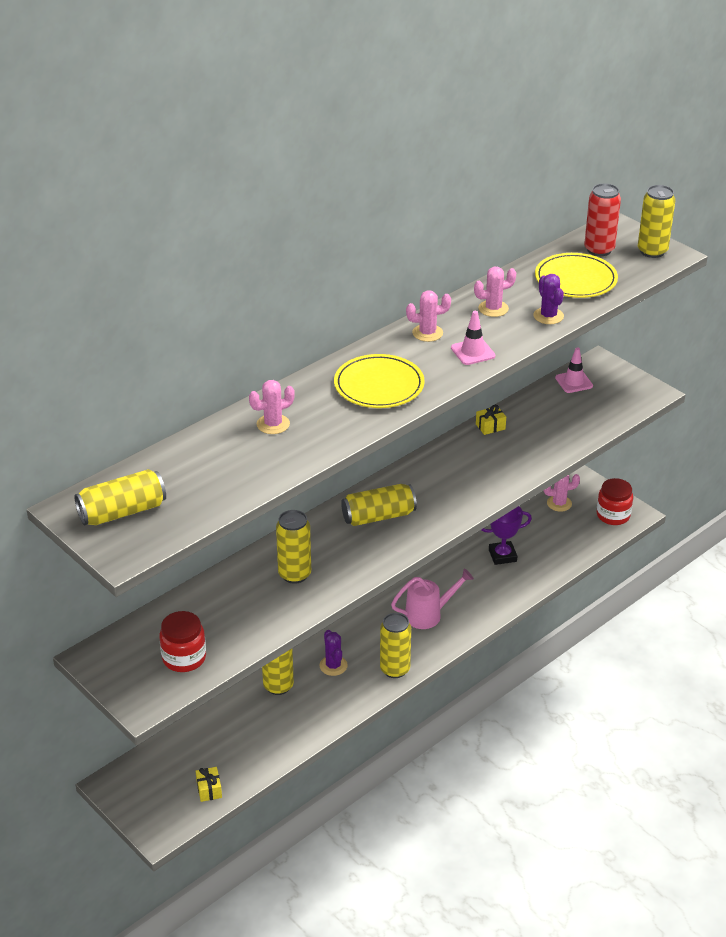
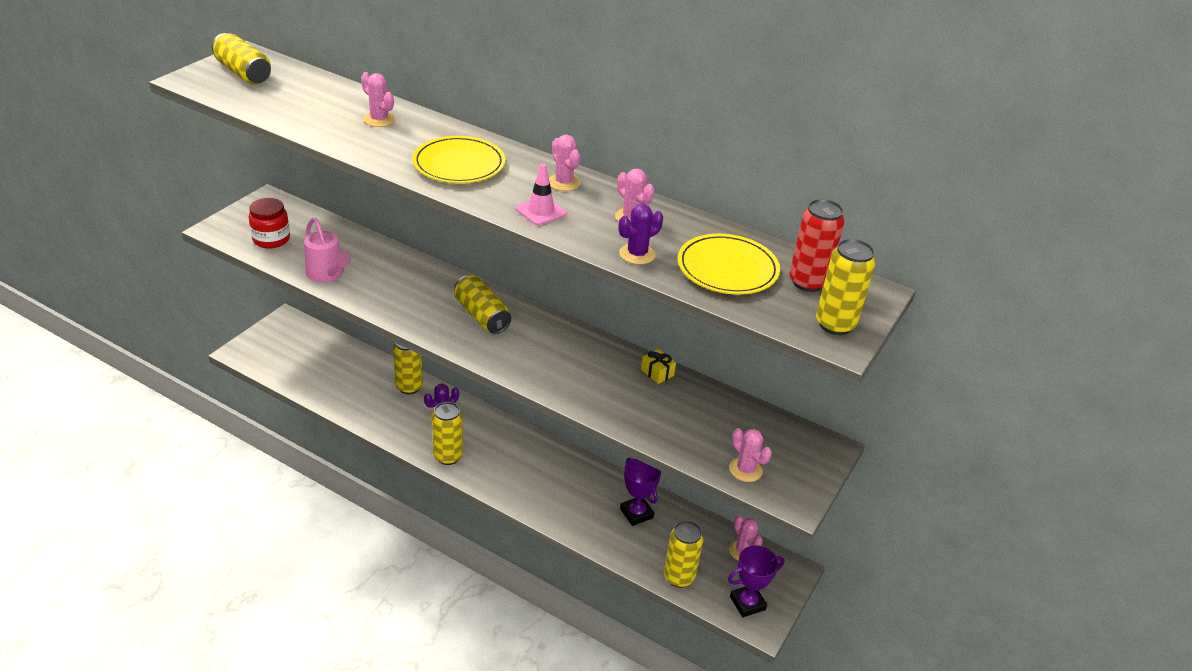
camera: 70 degrees right, 0 degrees up
(209, 789) = (285, 369): yellow gift -> none
(294, 574) = (386, 279): yellow can -> yellow can (679, 577)
(428, 615) = (528, 469): pink watering can -> pink watering can (327, 274)
(574, 382) = (775, 429): pink traffic cone -> none
(613, 515) = (747, 603): red jar -> purple trophy
(616, 408) = (745, 470): none -> pink cactus

